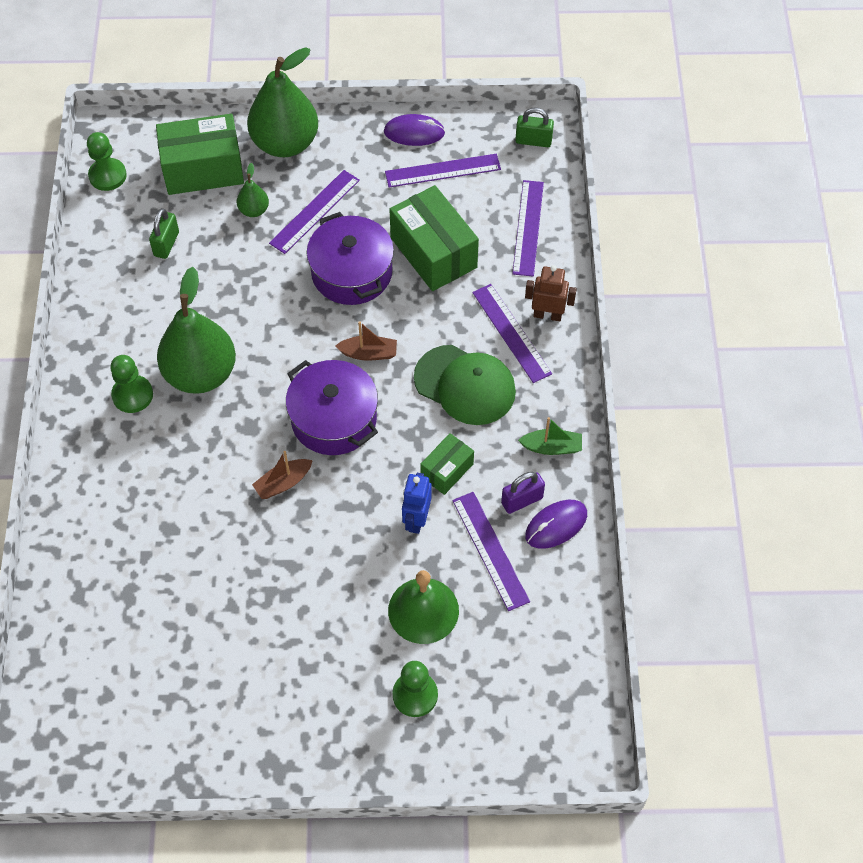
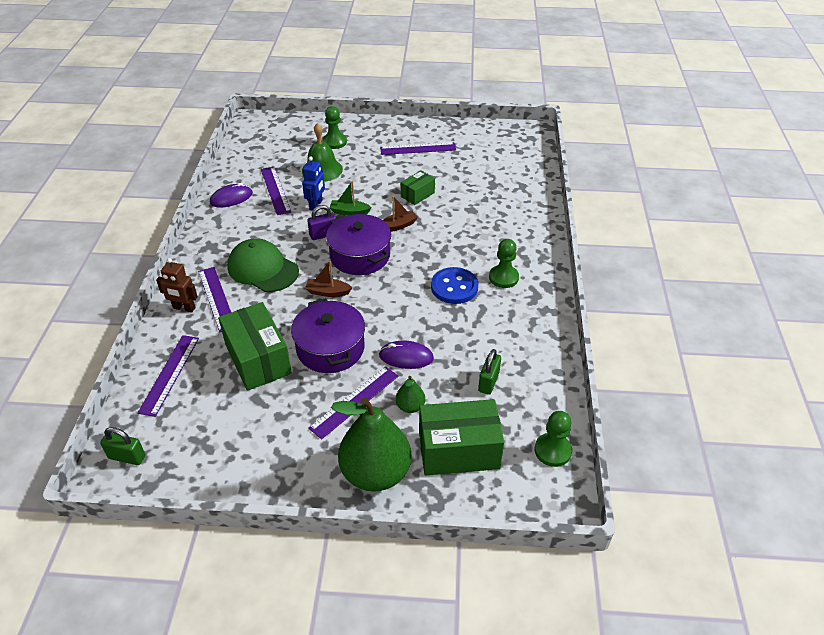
camera: 175 degrees left, 15 degrees down
(201, 374) = (454, 287): green pear -> blue button
(414, 132) = (242, 475): purple mouse -> purple mouse (406, 357)
(443, 170) = (226, 432): purple ruler -> purple ruler (418, 149)
(447, 470) = (290, 226): green box -> green box (417, 195)
(522, 500) = (247, 210): purple padlock -> purple padlock (323, 235)
(552, 447) = (217, 233): green boat -> green boat (349, 212)

